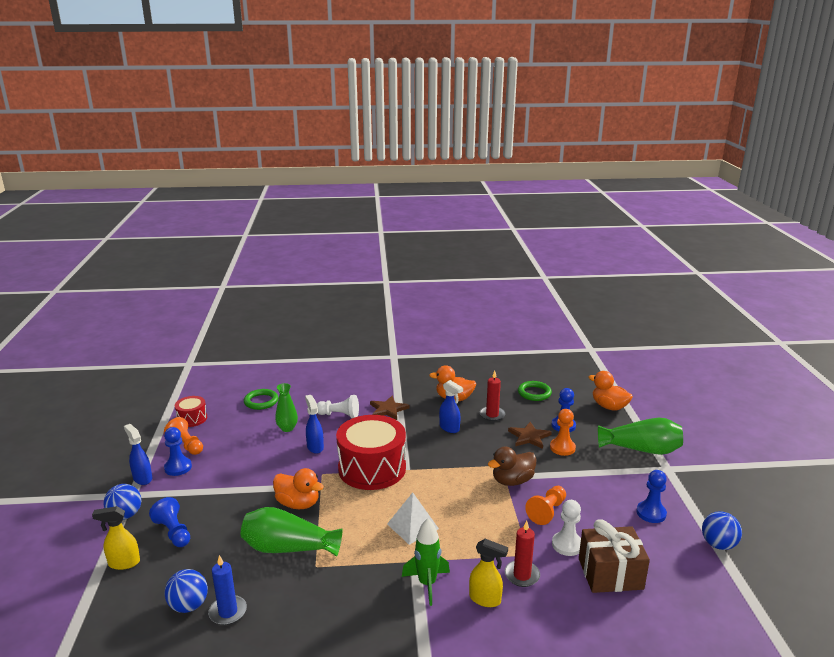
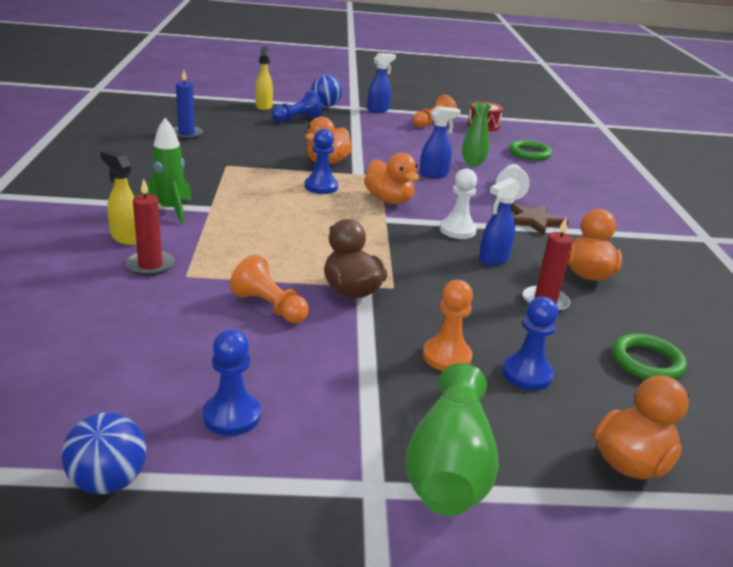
camera: 90 degrees right, 5 degrees up
(178, 467) = (394, 121): blue pawn -> blue pawn (321, 187)
(189, 605) = (202, 123): blue ball -> none
(288, 548) = (258, 156): green vase -> none
(372, 468) = (389, 200): red drum -> orange duck
(412, 526) = (270, 212): white pyramid -> none
(485, 599) = (126, 238): yellow spray bottle -> yellow spray bottle turned 105 degrees clockwise
(529, 437) = (479, 327): brown star -> none
(567, 545) = (189, 309): white pawn -> white pawn (457, 230)
(610, 574) = (112, 333): brown gift -> none

